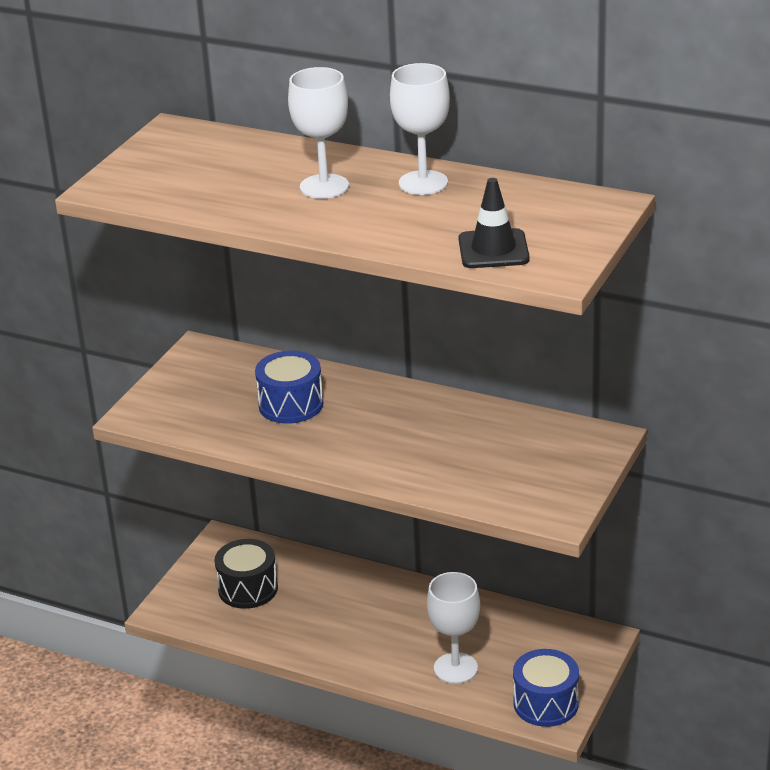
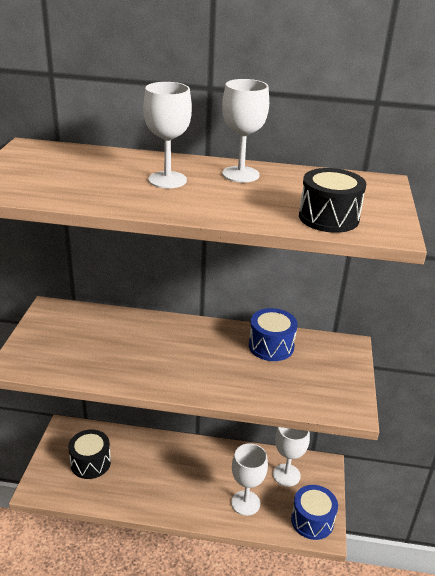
camera: 20 degrees left, 0 degrees up
(291, 404) = (128, 343): blue drum -> blue drum (271, 346)
(493, 249) = (328, 218): black traffic cone -> black drum
(534, 642) = (286, 475): none -> white goblet

